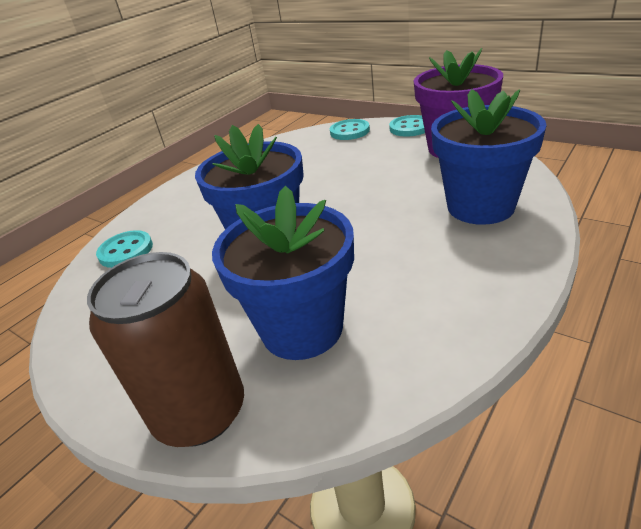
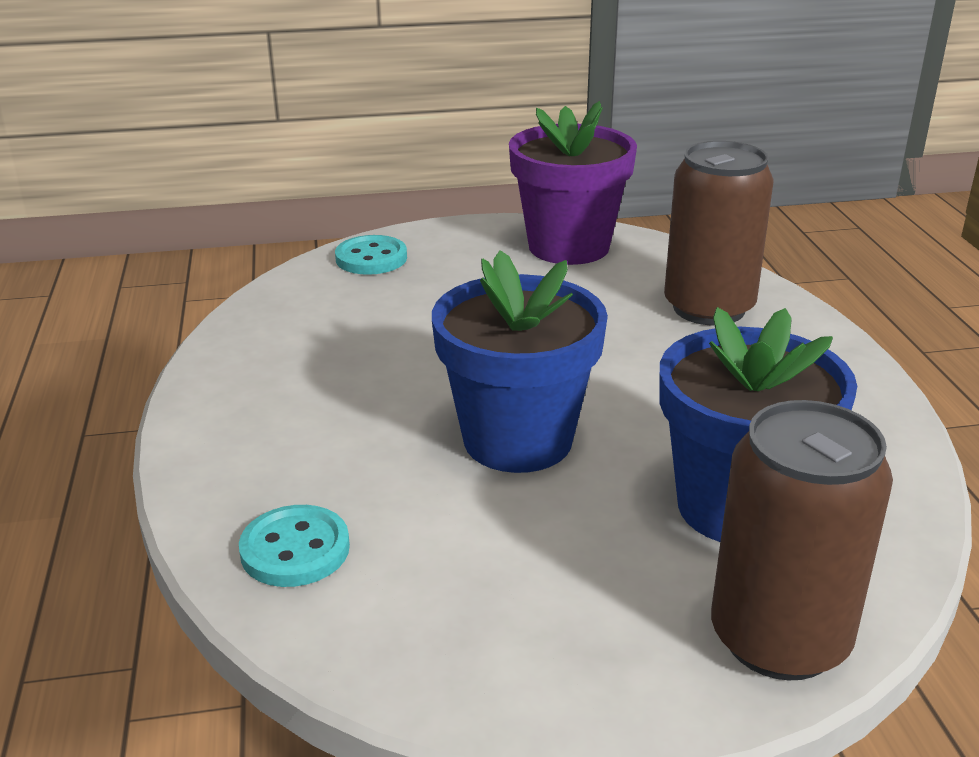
camera: 50 degrees left, 5 degrees down
(410, 128) = (460, 233): turquoise button -> none
(480, 206) = (708, 308): blue flower pot -> brown can

